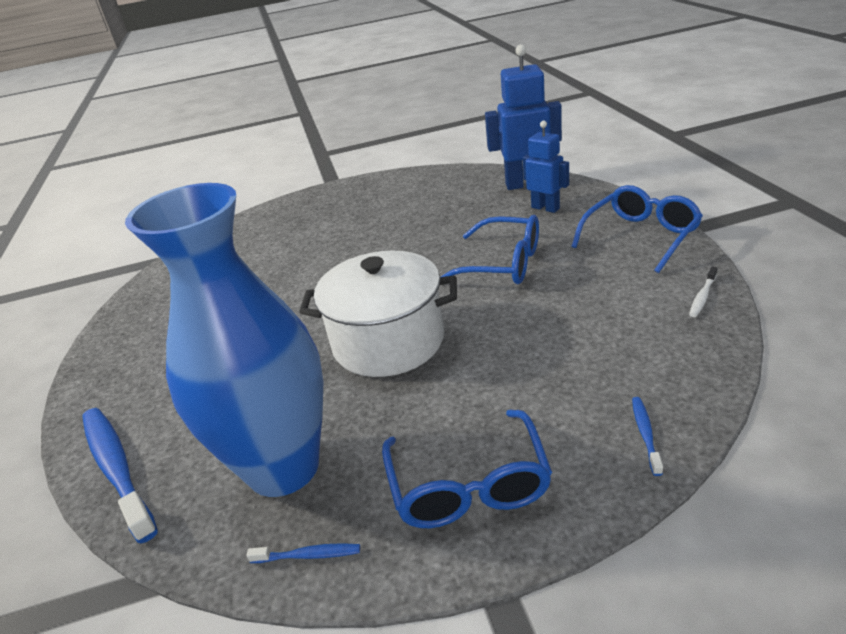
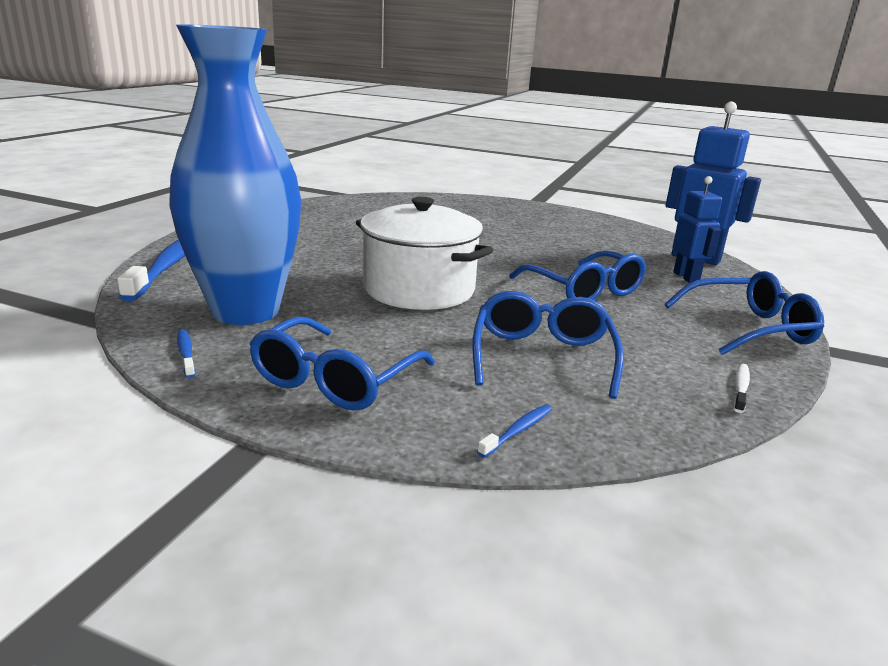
camera: 30 degrees right, 10 degrees down
(308, 555) = (186, 353): blue toothbrush -> blue toothbrush turned 150 degrees counterclockwise
(565, 351) = (542, 356): none -> blue glasses
(702, 296) = (740, 388): white toothbrush -> white toothbrush turned 135 degrees clockwise

